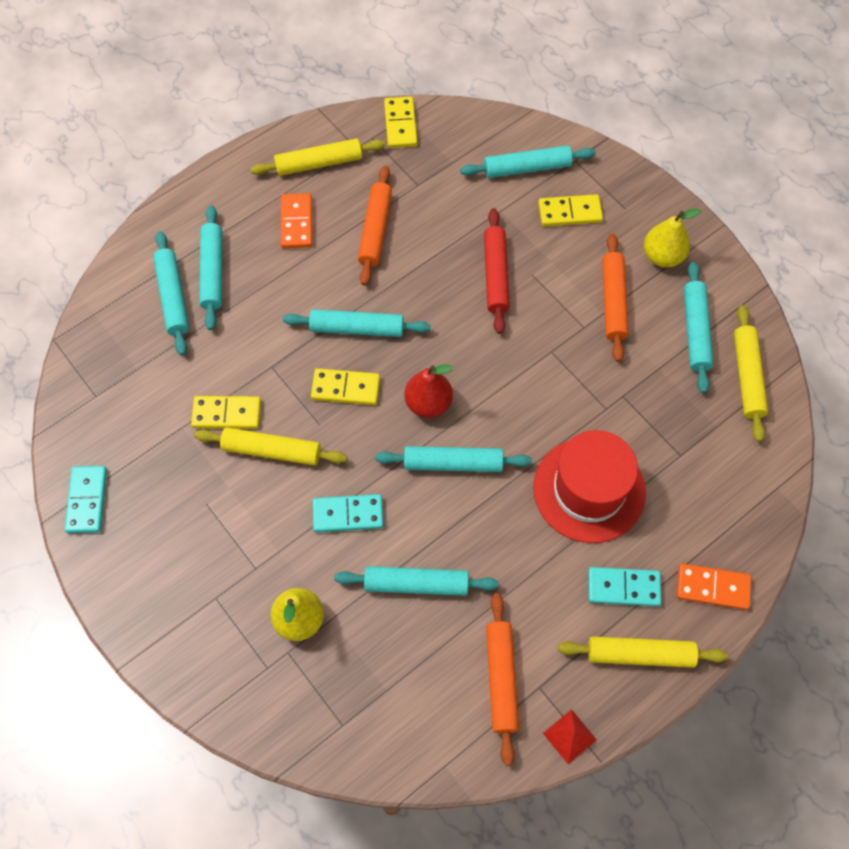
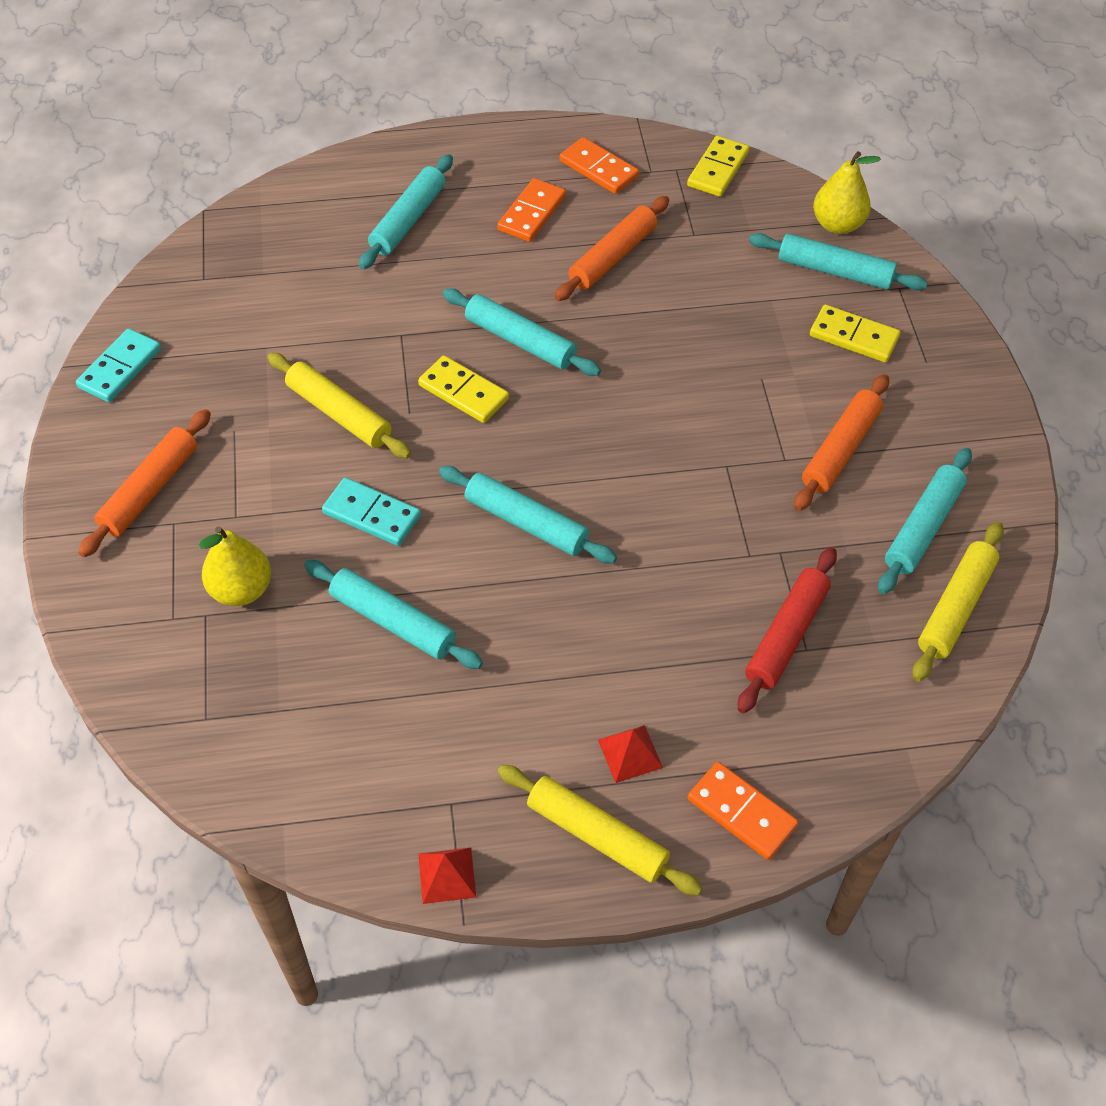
camera: 30 degrees right, 10 degrees down
(173, 297) = (350, 225): turquoise rolling pin -> none
(227, 414) = (320, 356): yellow domino -> none
(319, 163) = (598, 169): yellow rolling pin -> orange domino
(428, 403) = (543, 450): red pear -> none
(495, 275) = (717, 360): red rolling pin -> red rolling pin (786, 635)
(501, 679) = (414, 770): orange rolling pin -> orange rolling pin (150, 490)
(589, 490) = (665, 629): red hat -> none
(623, 588) = (630, 753): turquoise domino -> red pyramid
(662, 256) = (937, 431): yellow pear -> yellow pear (837, 225)

